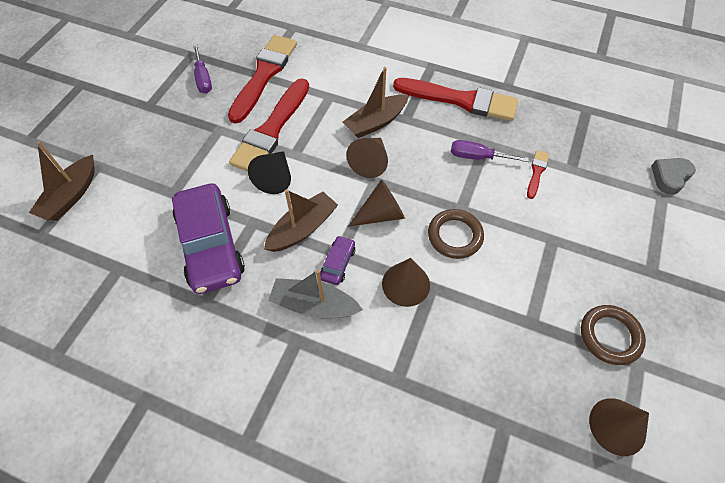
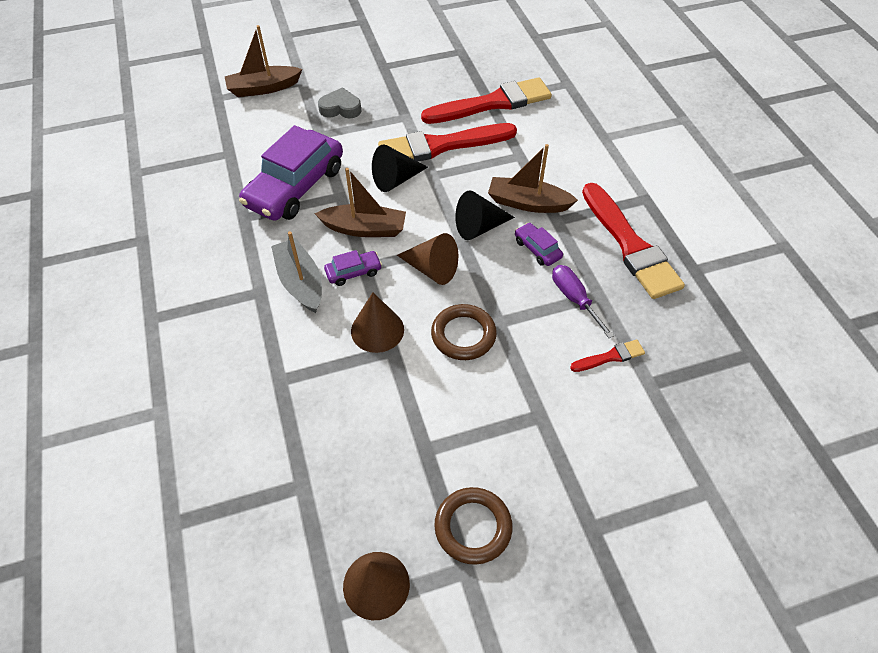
camera: 50 degrees right, 5 degrees down
(203, 78) = (445, 74): purple screwdriver -> none
(370, 162) = (479, 227): brown cone -> black cone
(420, 146) = (537, 249): none -> purple car
(670, 177) = (747, 485): grey heart -> grey heart (340, 108)

